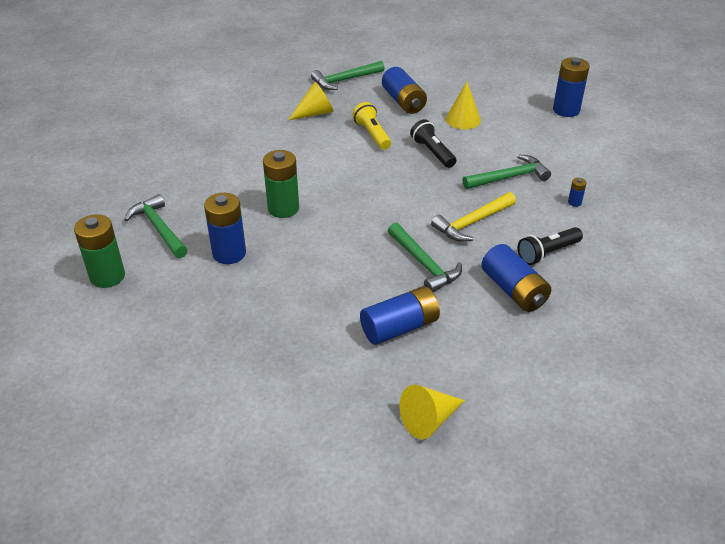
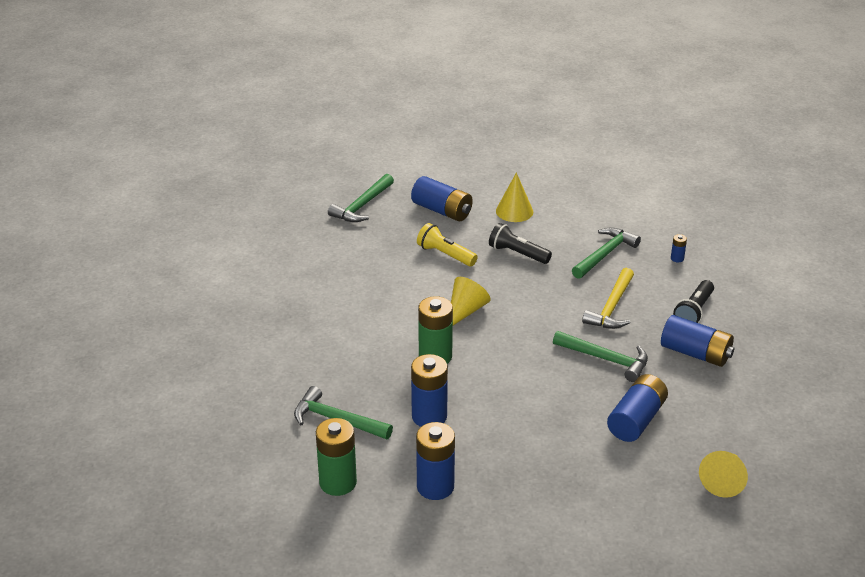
camera: 30 degrees left, 5 degrees down
(315, 113) = (368, 251): yellow cone -> yellow cone (465, 311)
(566, 110) = (596, 171): blue battery -> blue battery (435, 487)

